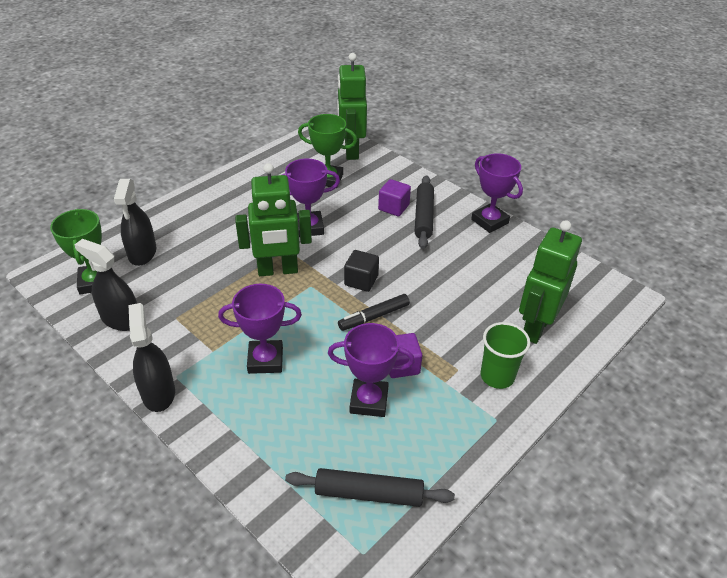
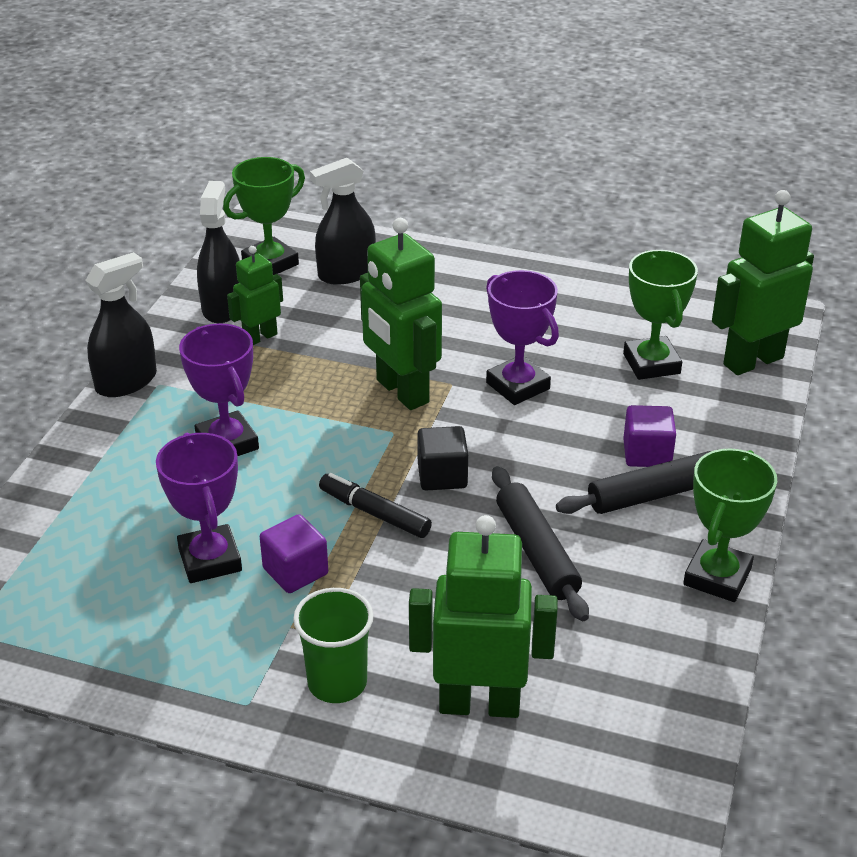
camera: 65 degrees right, 5 degrees down
(171, 312) = (260, 337): none -> green robot
(369, 493) = (58, 608): black rolling pin -> black rolling pin (537, 551)
(489, 221) = (717, 577): purple trophy -> green trophy

